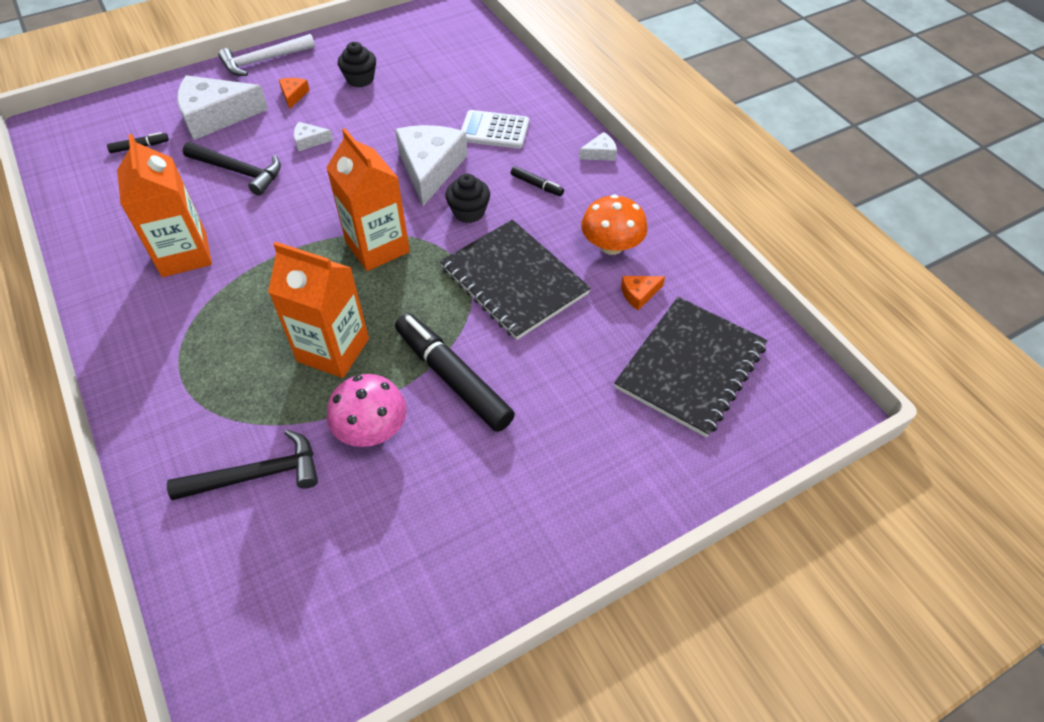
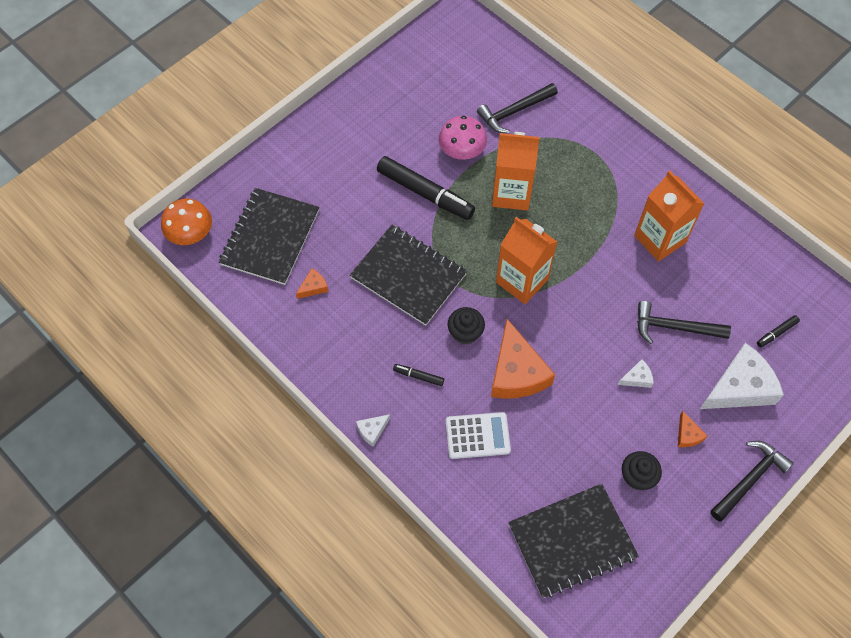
camera: 165 degrees right, 10 degrees up
(264, 61) = (749, 479): white hammer -> black hammer
(430, 168) = (516, 372): white cheese -> orange cheese
(443, 55) = (572, 541): none -> black notebook
(611, 246) = (342, 327): orange mushroom -> orange mushroom (190, 233)

